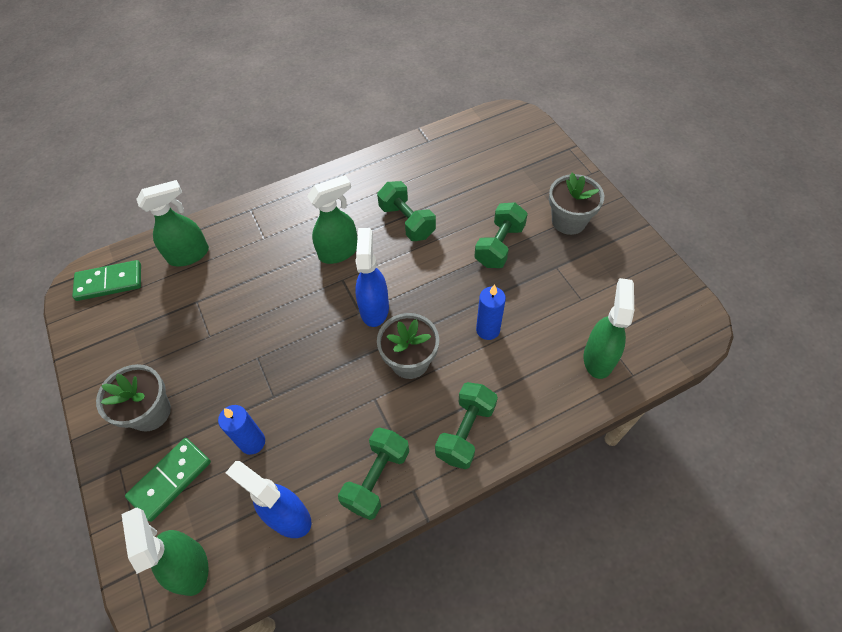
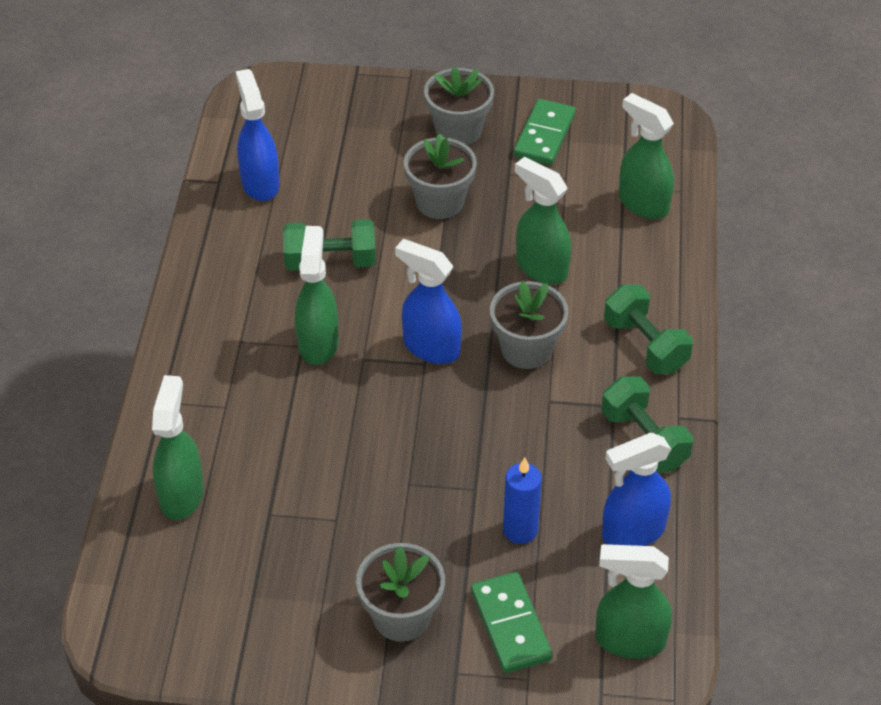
camera: 60 degrees left, 10 degrees down
(109, 282) = (149, 599): green domino -> green domino (544, 135)
(442, 158) = (260, 183): none -> blue spray bottle
(488, 330) = (541, 268): blue candle -> green spray bottle
(499, 245) = (440, 202): green dumbbell -> grey flower pot

